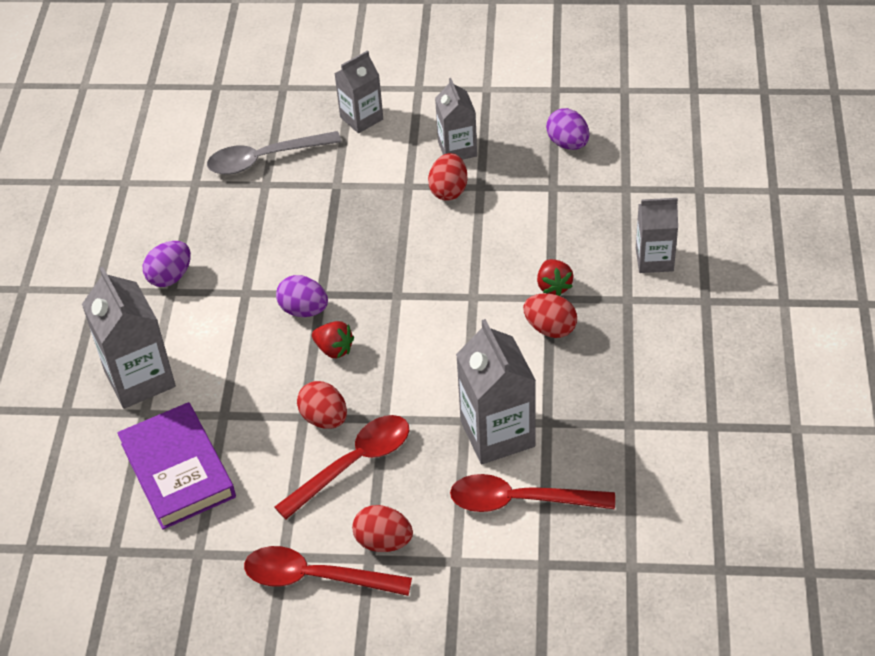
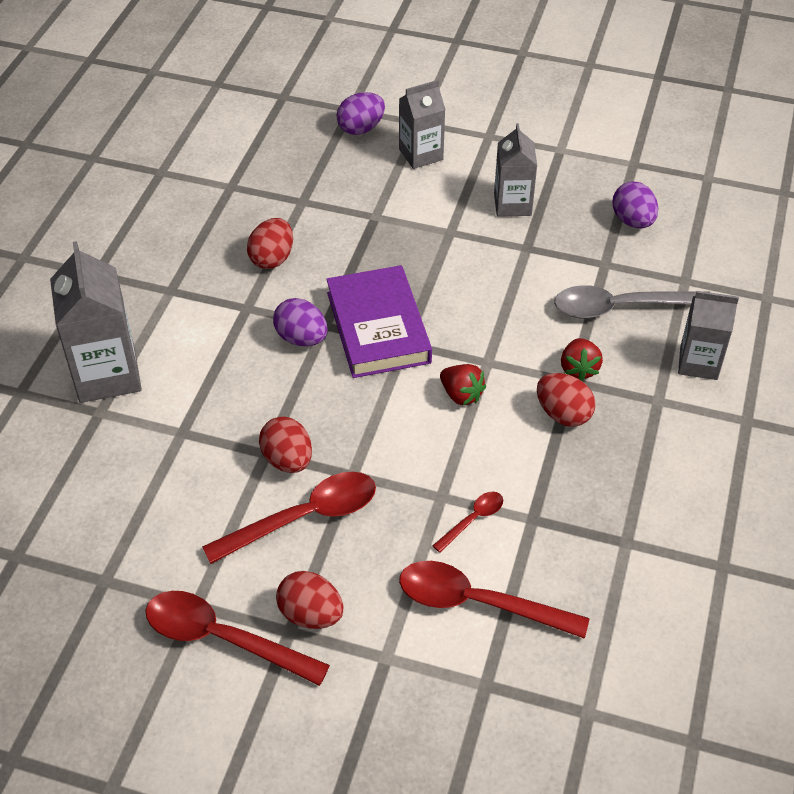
camera: 10 degrees right, 0 degrees up
(170, 277) = (174, 275): purple egg -> purple egg (361, 128)
(177, 470) = (113, 482): purple book -> purple book (378, 327)
(264, 159) = (309, 176): grey spoon -> grey spoon (619, 307)
(334, 349) = (321, 387): red strawberry -> red strawberry (461, 395)
(449, 190) = (492, 245): red egg -> red egg (272, 258)
(497, 434) = (473, 519): grey carton -> red spoon

